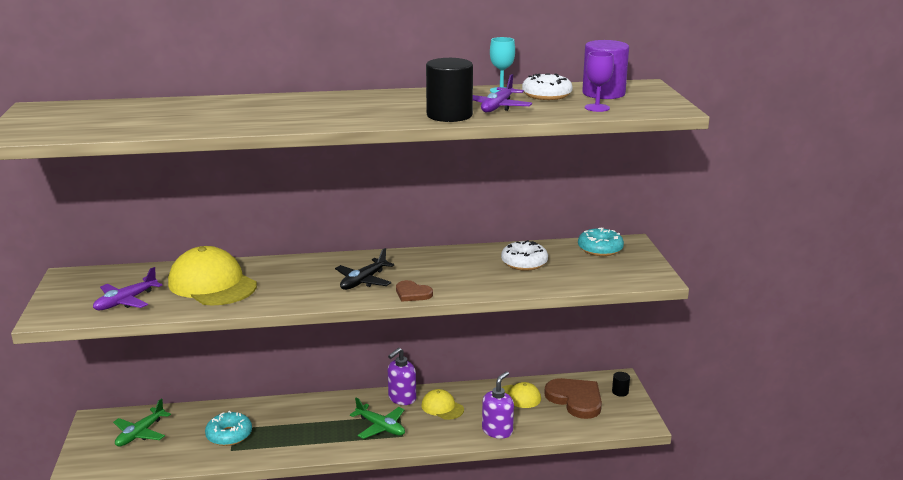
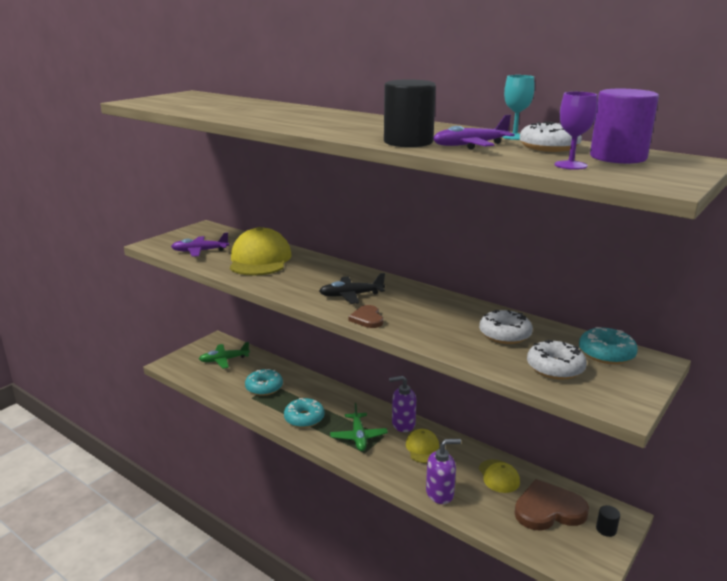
camera: 45 degrees right, 0 degrees up
(311, 439) = (304, 418): none -> turquoise donut
(575, 399) = (548, 509): brown heart -> brown heart turned 105 degrees counterclockwise
(588, 271) = (555, 368): none -> white donut

